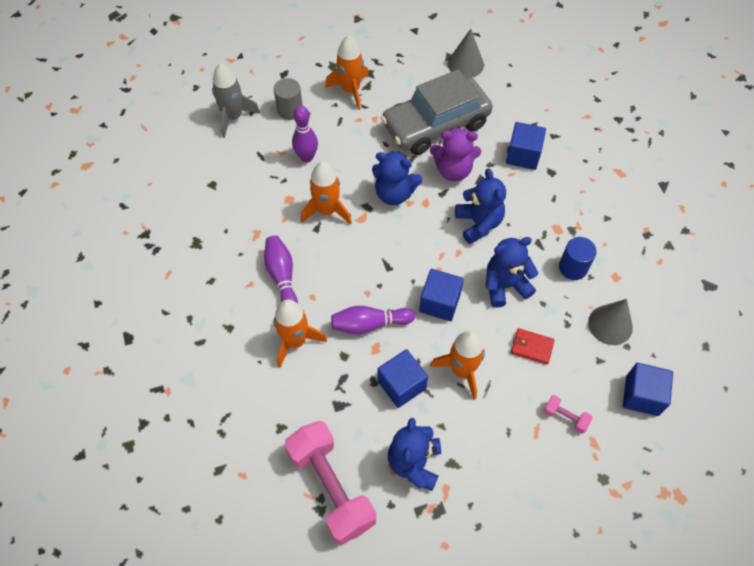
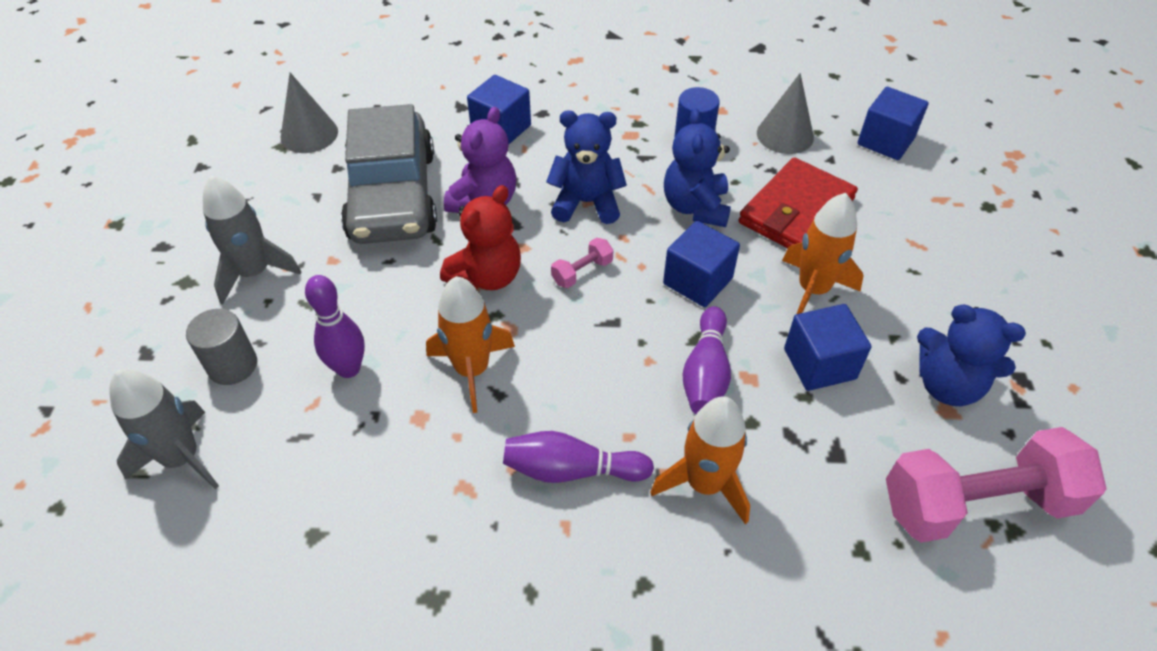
camera: 70 degrees left, 10 degrees down
(350, 90) = (254, 273): orange rocket -> grey rocket
(394, 193) = (487, 277): blue teddy bear -> red teddy bear
(531, 347) = (796, 211): red wallet -> red wallet, size x2.00
(565, 417) = (902, 212): pink dumbbell -> pink dumbbell (582, 272)

